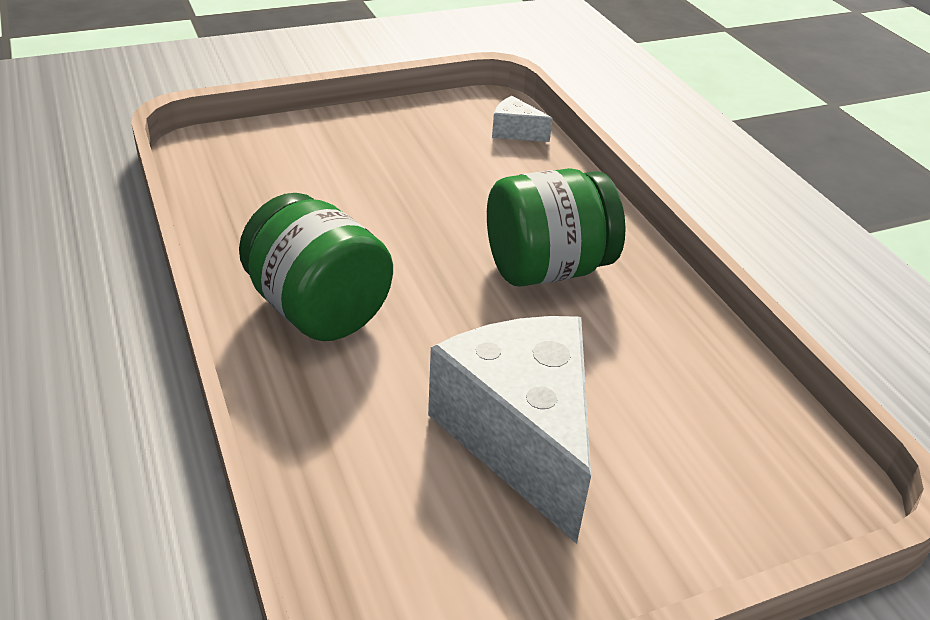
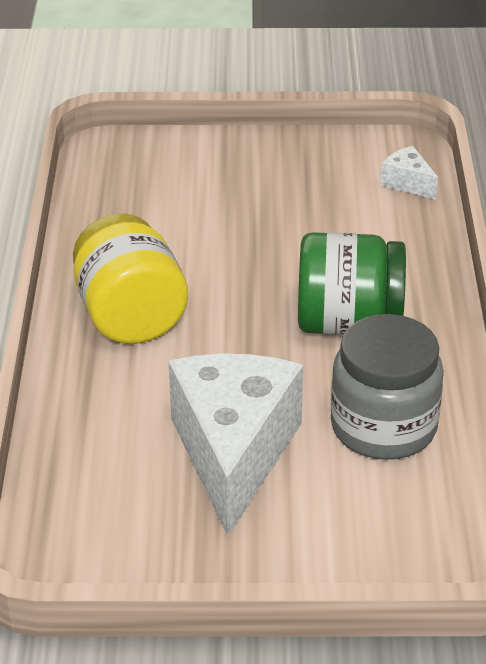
camera: 25 degrees right, 0 degrees up
(318, 310) = (130, 316): green jar -> yellow jar
(653, 367) = (383, 427): none -> grey jar

